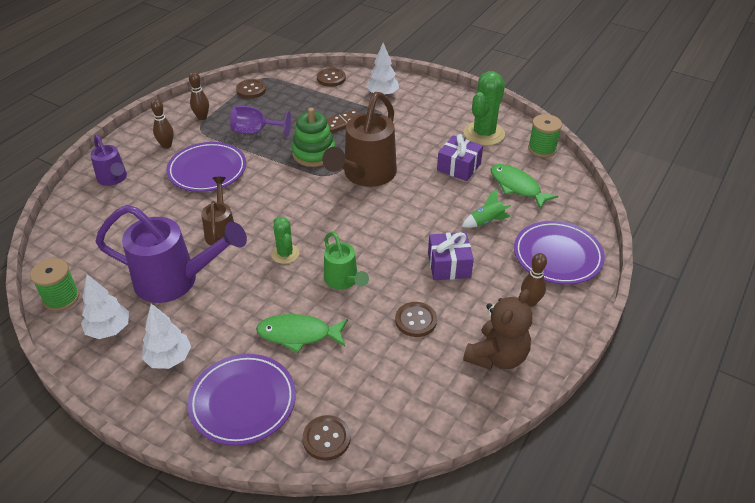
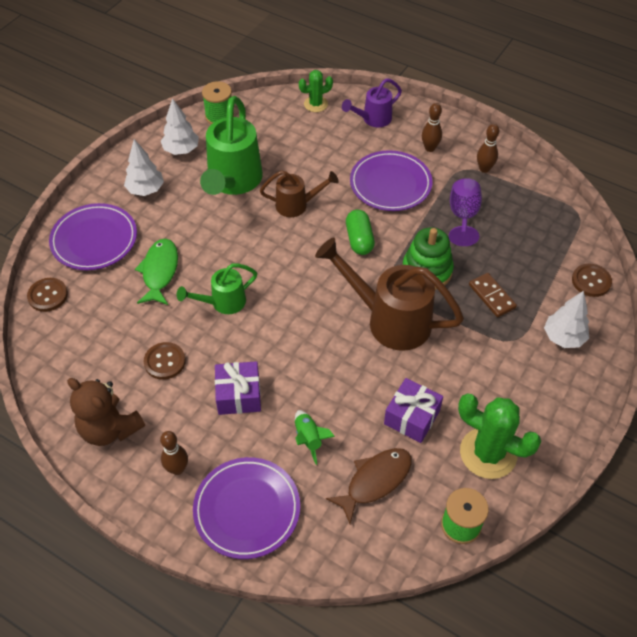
camera: 90 degrees right, 10 degrees up
(176, 281) = (233, 182): purple watering can -> green watering can
(251, 90) = (548, 205): brown button -> none
(273, 190) = (359, 239): none -> green capsule
(285, 254) = (263, 255): green cactus -> green cactus (315, 104)
(517, 187) = (375, 481): green fish -> brown fish

